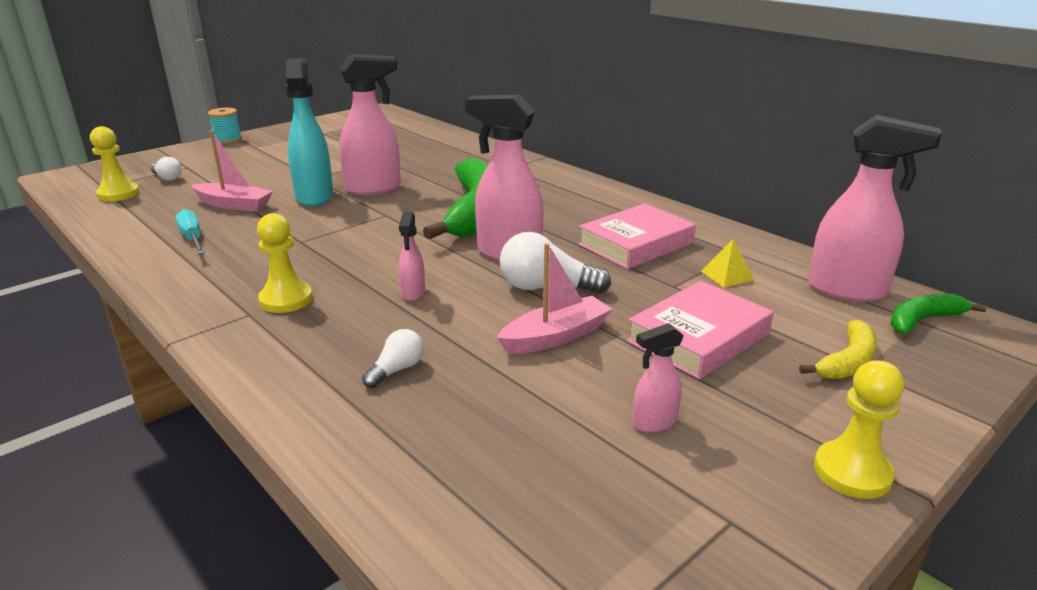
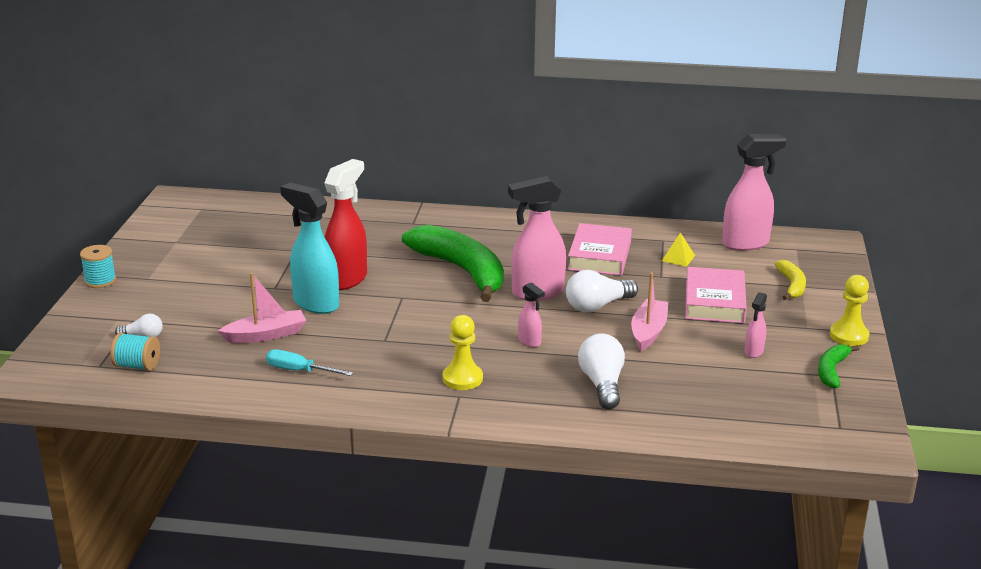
camera: 40 degrees left, 0 degrees up
(118, 194) = (137, 366): yellow pawn -> turquoise spool
(374, 188) = (347, 279): pink spray bottle -> red spray bottle
(397, 370) = (602, 384): white light bulb -> white light bulb, size x1.78
(923, 320) = (797, 248): green banana -> green banana (832, 371)

